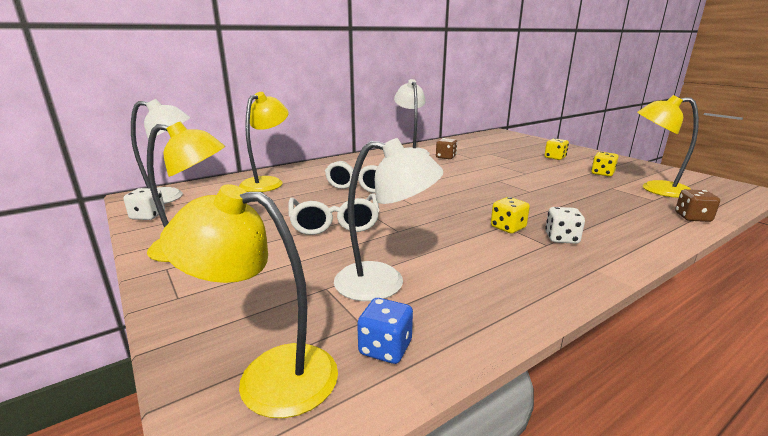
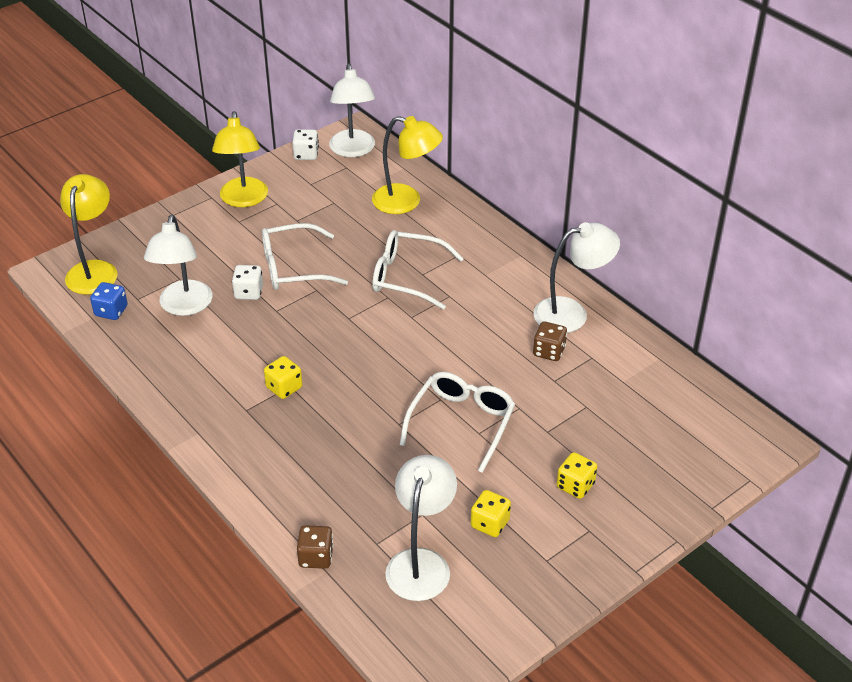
camera: 85 degrees right, 20 degrees up
(519, 176) = (461, 423): none -> white glasses
(561, 238) = (259, 423): white dice -> white dice (249, 292)
(655, 189) = (421, 562): yellow lamp -> white lamp

